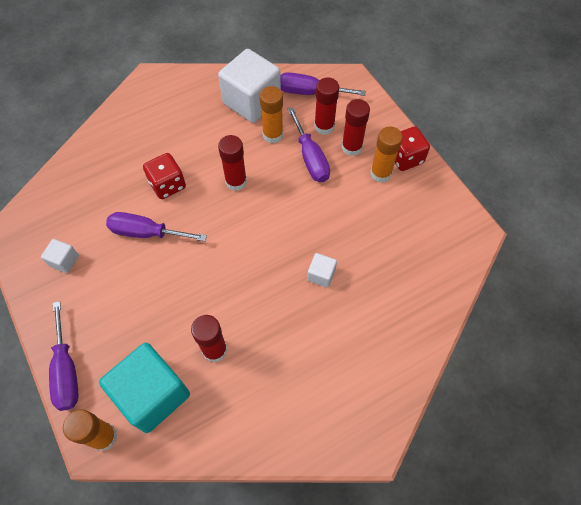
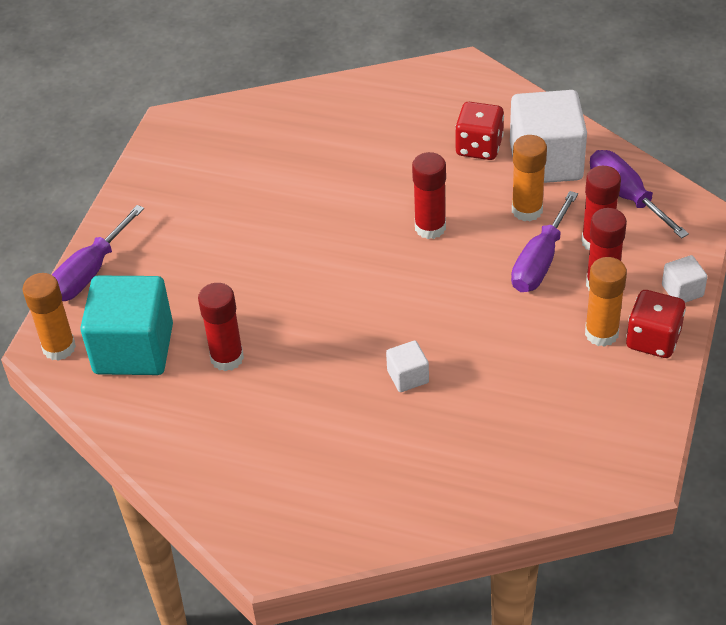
camera: 50 degrees right, 15 degrees down
(64, 261) = (188, 181): white cube -> white cube (682, 291)
(146, 233) = (287, 211): purple screwdriver -> none
(167, 185) = (358, 182): red dice -> red dice (479, 147)

